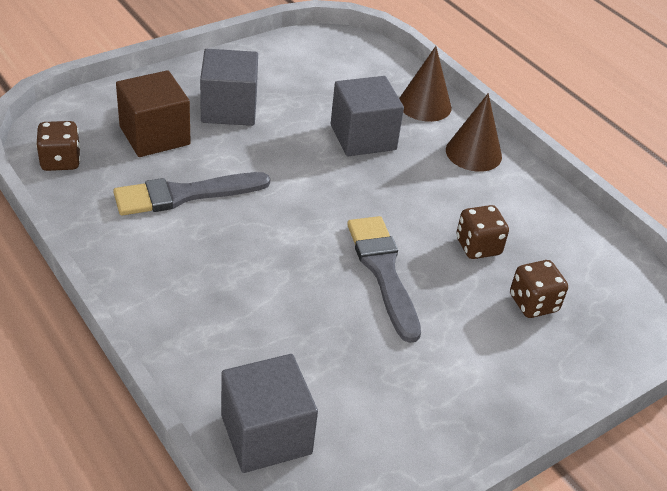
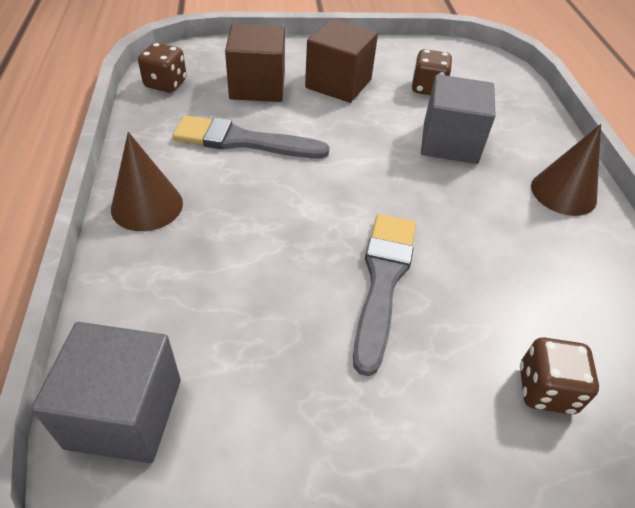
camera: 30 degrees right, 5 degrees up
(229, 109) = (338, 84): grey cube -> brown cube
(424, 105) = (534, 132): brown cone -> brown cone (147, 205)
(478, 246) = (511, 293): brown dice -> brown dice (427, 88)

